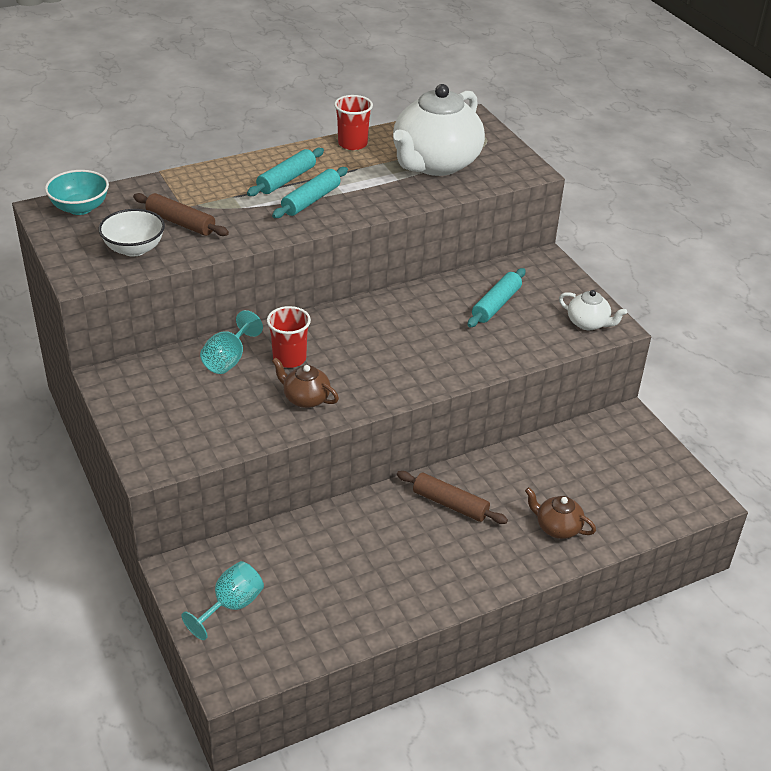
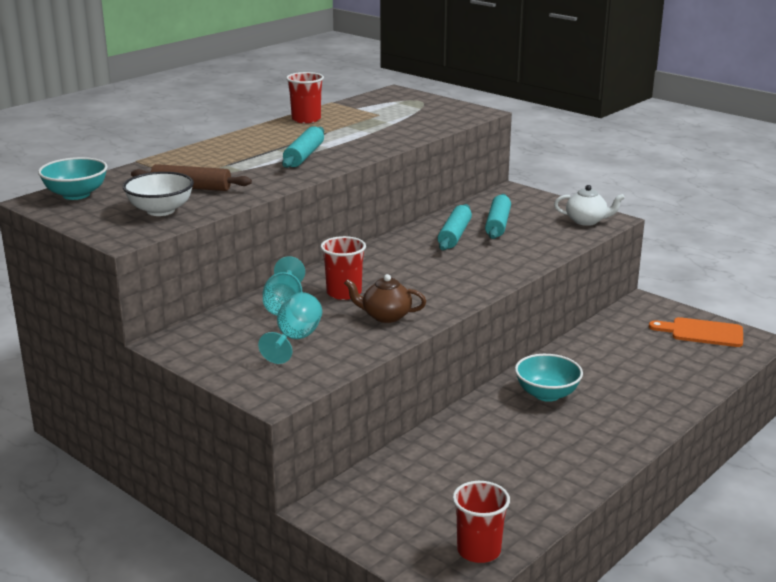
camera: 20 degrees left, 15 degrees down
(231, 606) = (404, 523): turquoise goblet -> turquoise goblet (295, 339)
(272, 655) = (478, 550): none -> red cup
(286, 179) = (267, 148): turquoise rolling pin -> turquoise rolling pin (454, 235)
(435, 164) = (393, 120): white teapot -> none
(450, 504) = (547, 394): brown rolling pin -> turquoise bowl
(557, 527) = (654, 387): brown teapot -> none
(658, 474) = (702, 332): none -> orange cutting board

